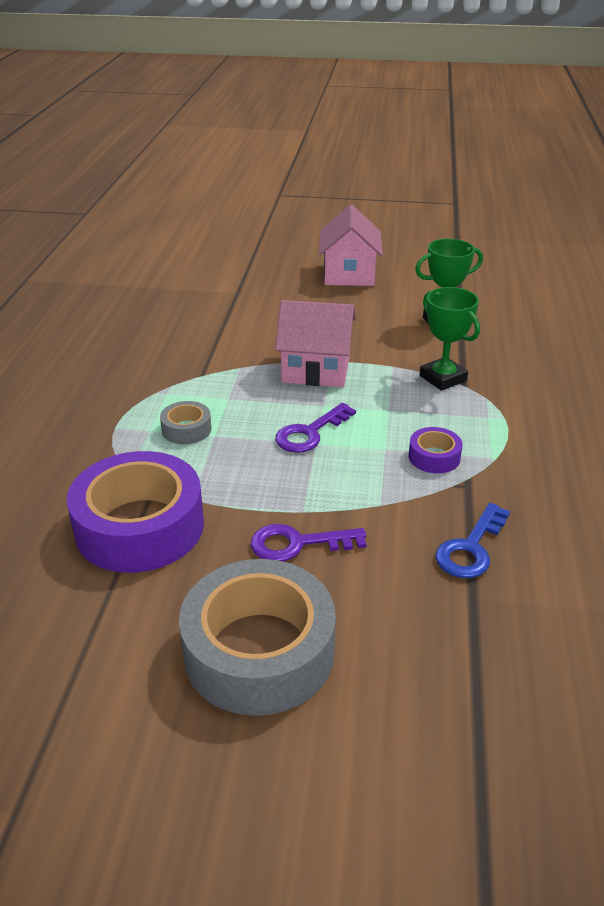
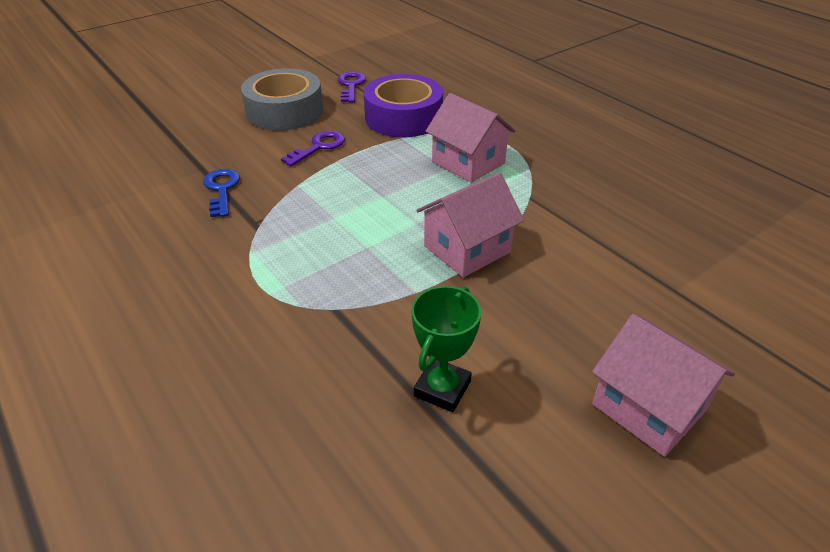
camera: 135 degrees right, 5 degrees up
(186, 429) = (468, 162): grey tape -> pink house
(310, 433) = (395, 200): purple key -> purple key (351, 85)
(434, 457) = (294, 229): purple tape -> none
(443, 378) = (359, 305): green trophy -> none

